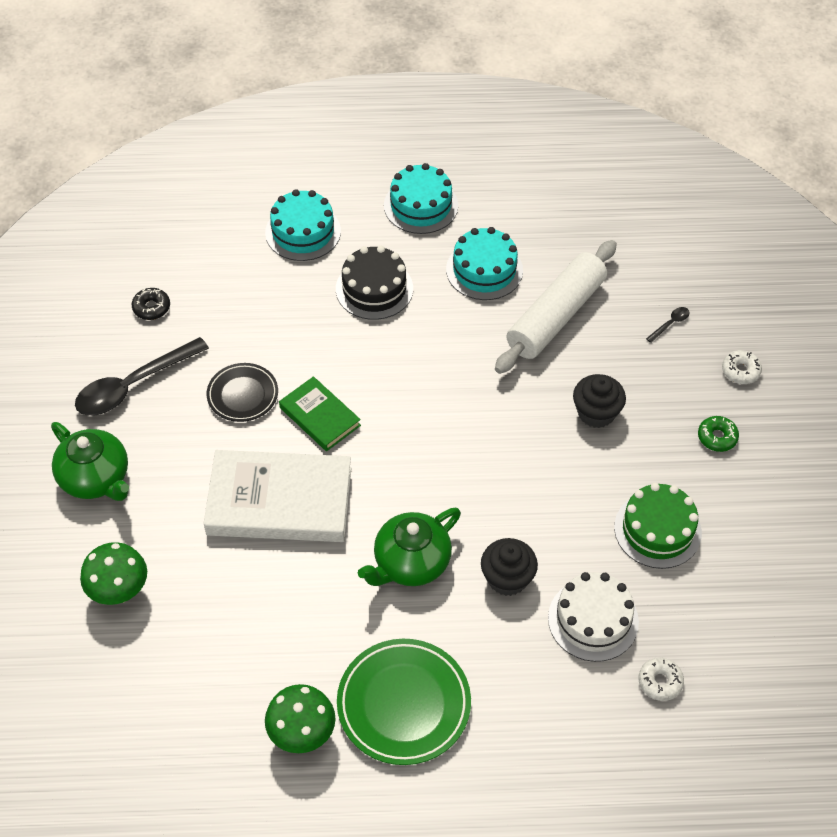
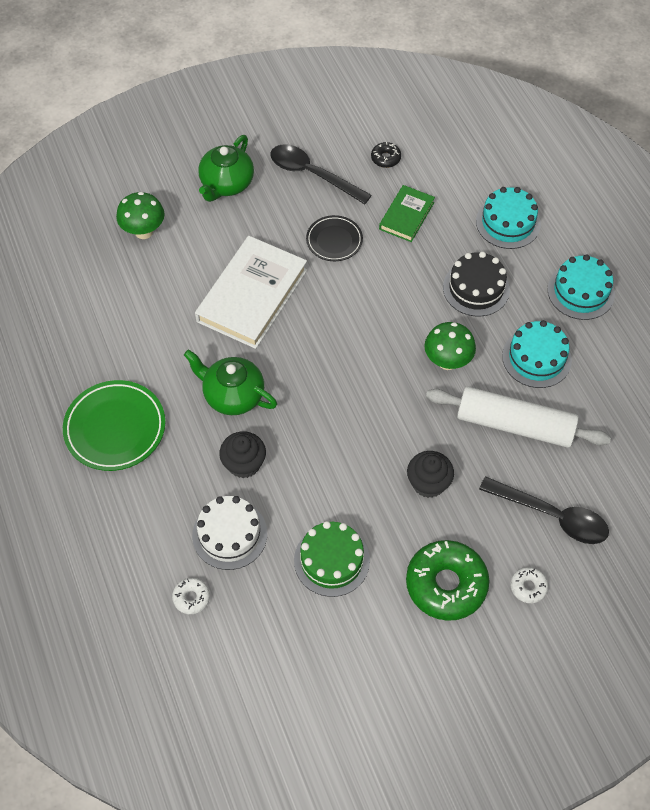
camera: 70 degrees right, 5 degrees up
(279, 501) = (252, 296): white book -> white book turned 45 degrees clockwise
(302, 734) = (72, 374): green mushroom -> green mushroom (447, 361)
(320, 416) = (337, 294): green book -> green book (406, 216)
(670, 324) = (552, 516): black spoon -> black spoon, size x2.48
(717, 437) = (446, 584): green donut -> green donut, size x2.20

